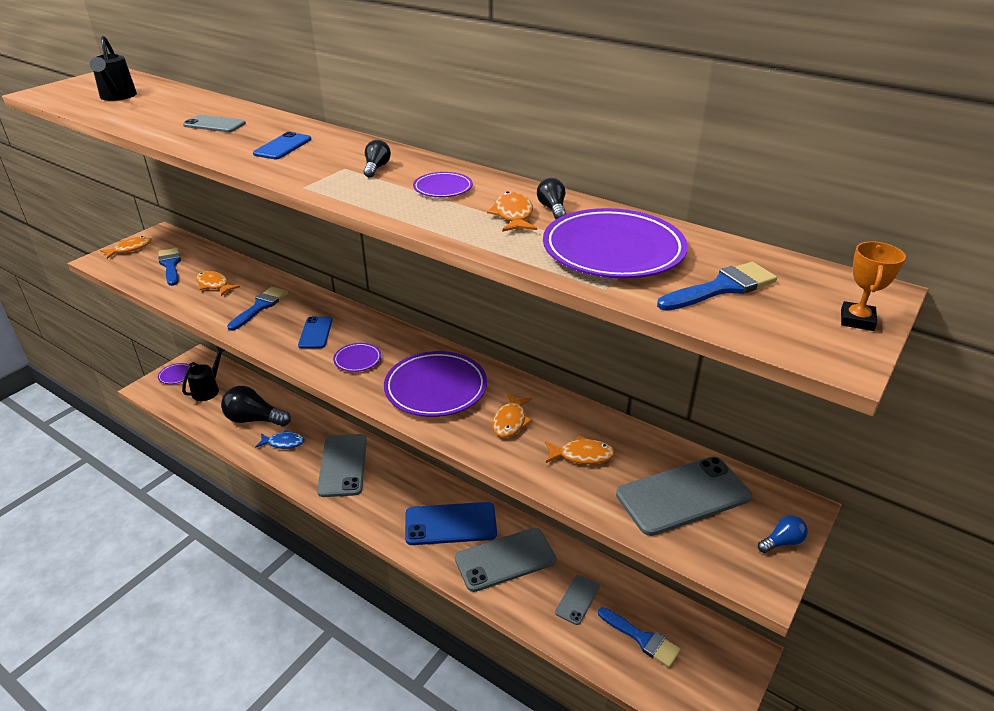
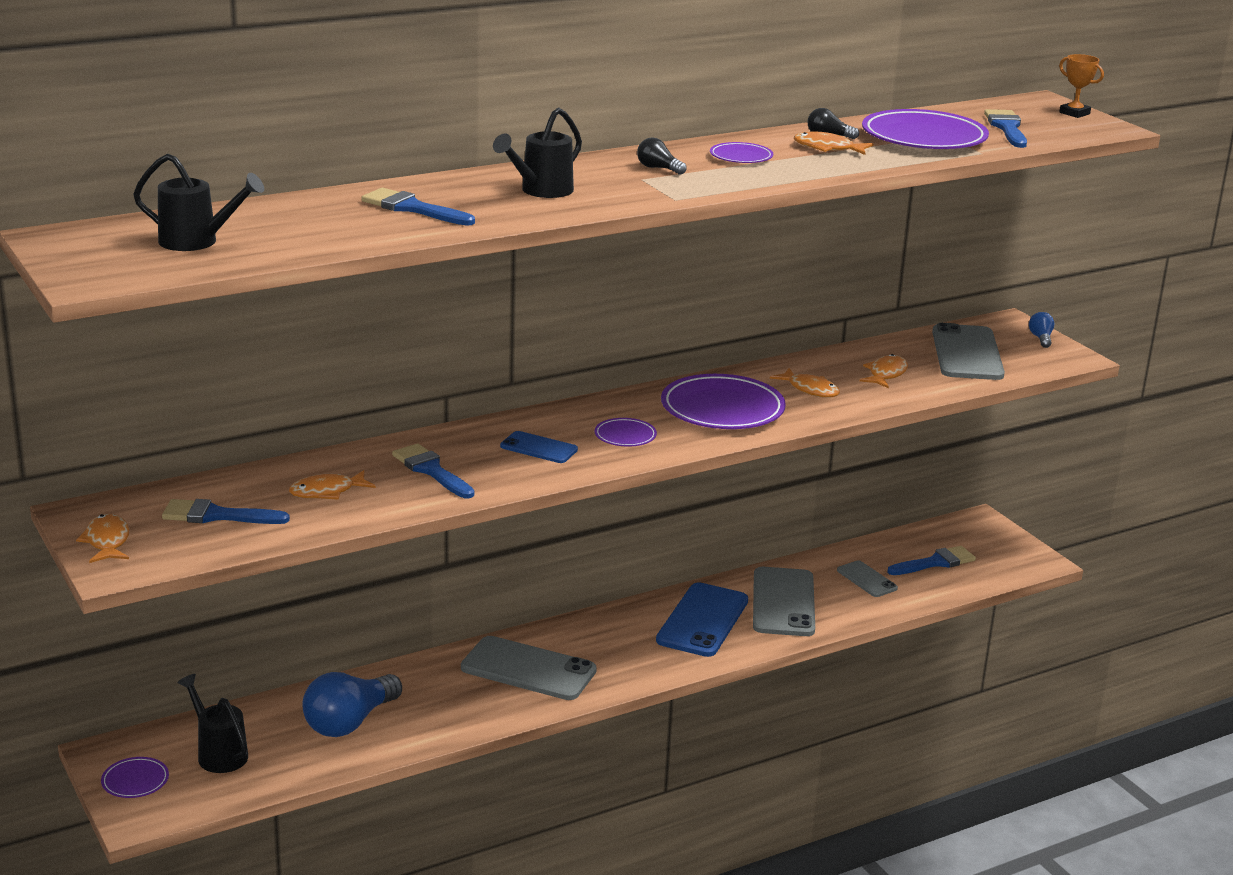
camera: 65 degrees left, 10 degrees down
(214, 124) = (412, 208): grey phone -> blue brush
(254, 419) = (349, 722): black light bulb -> blue light bulb
(283, 146) = (541, 191): blue phone -> black watering can
(283, 443) = (433, 707): blue fish -> none

